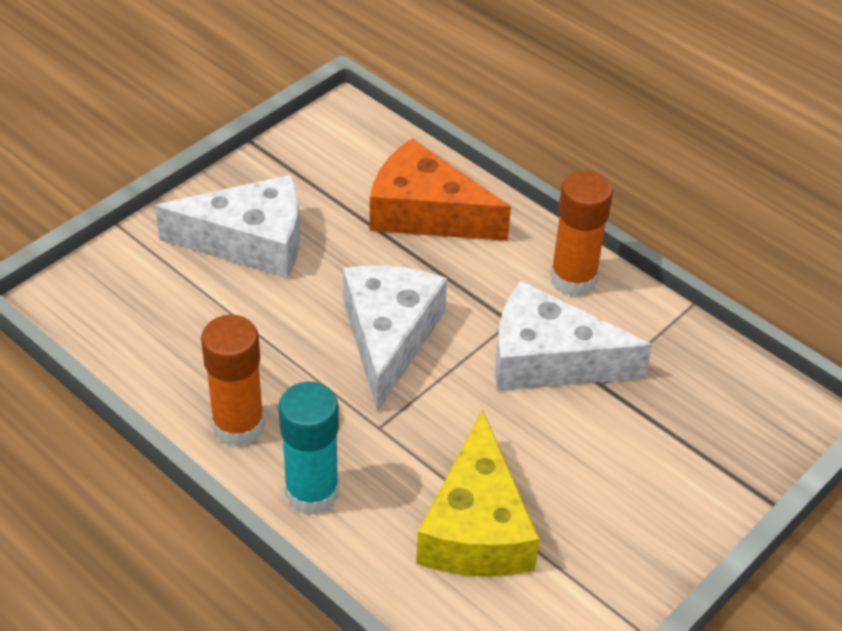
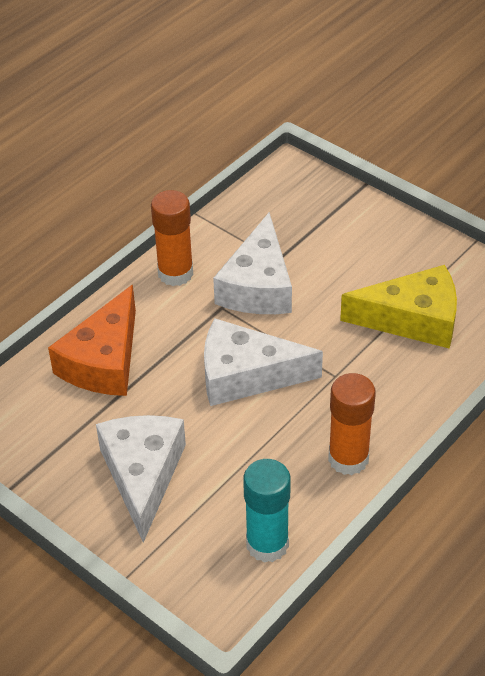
camera: 90 degrees left, 0 degrees up
(312, 493) = (402, 408): turquoise glue stick -> turquoise glue stick (267, 544)

